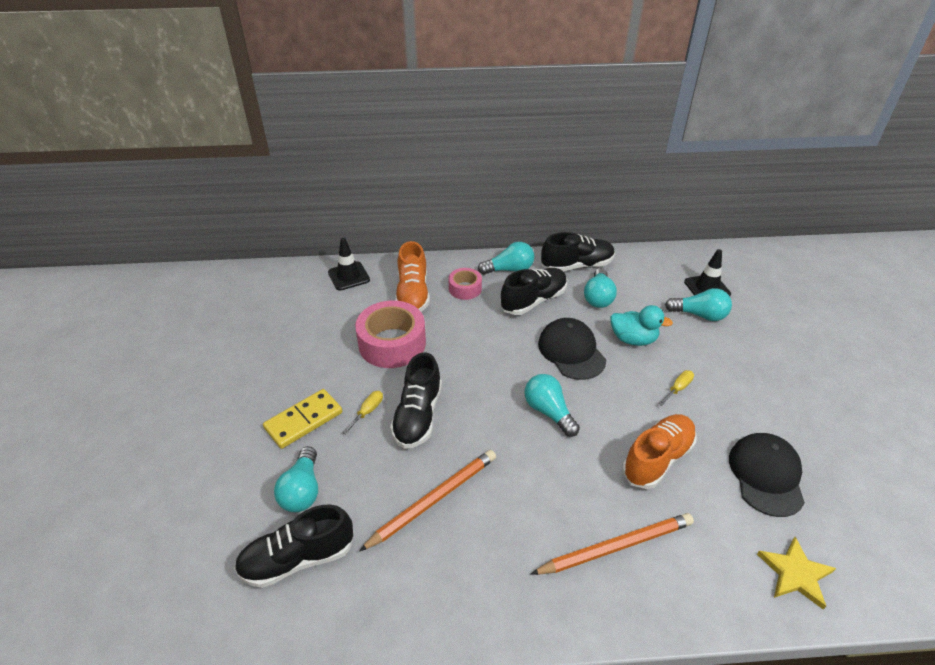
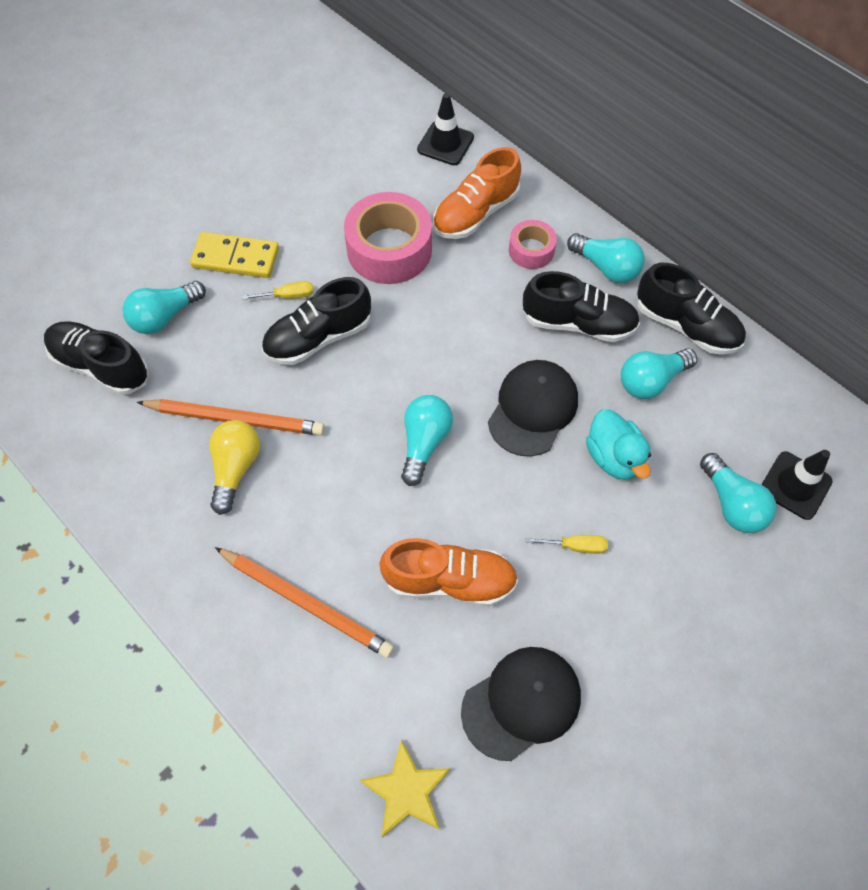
camera: 50 degrees right, 20 degrees up
(474, 524) = (236, 468): none -> yellow light bulb

